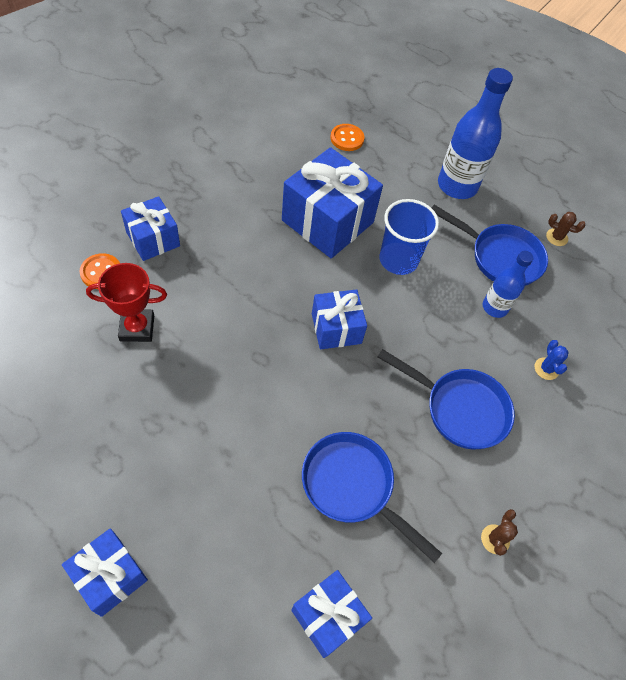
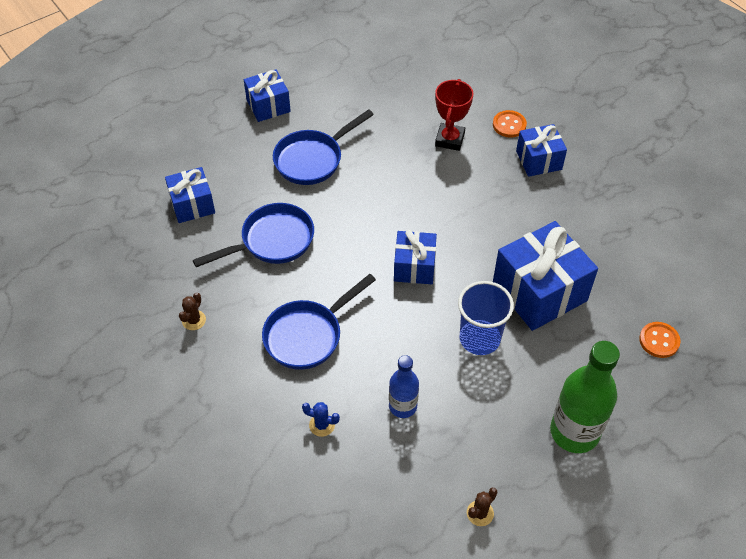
camera: 115 degrees right, 5 degrees down
(457, 186) = (574, 432): blue bottle -> green bottle
(495, 539) = (194, 320): brown cactus -> brown cactus turned 75 degrees clockwise
(500, 257) = (464, 437): blue pan -> blue pan (312, 159)

